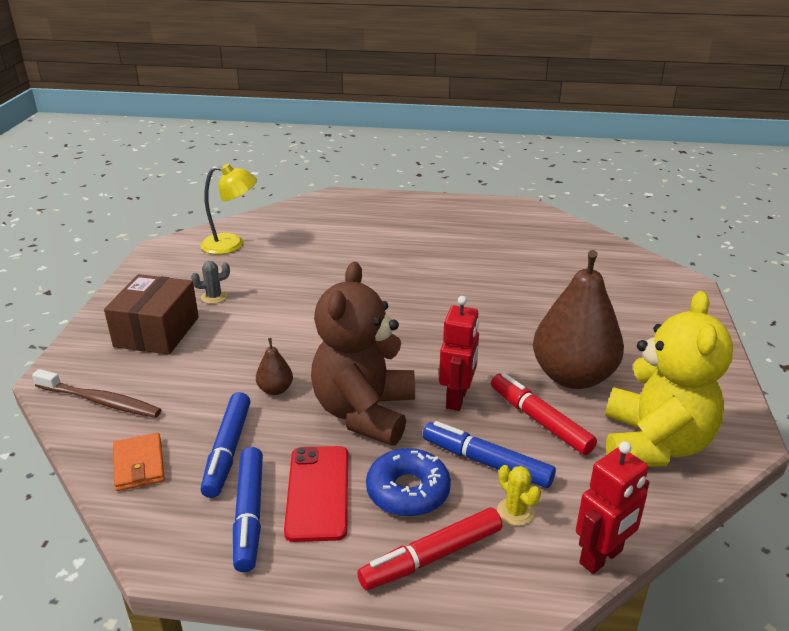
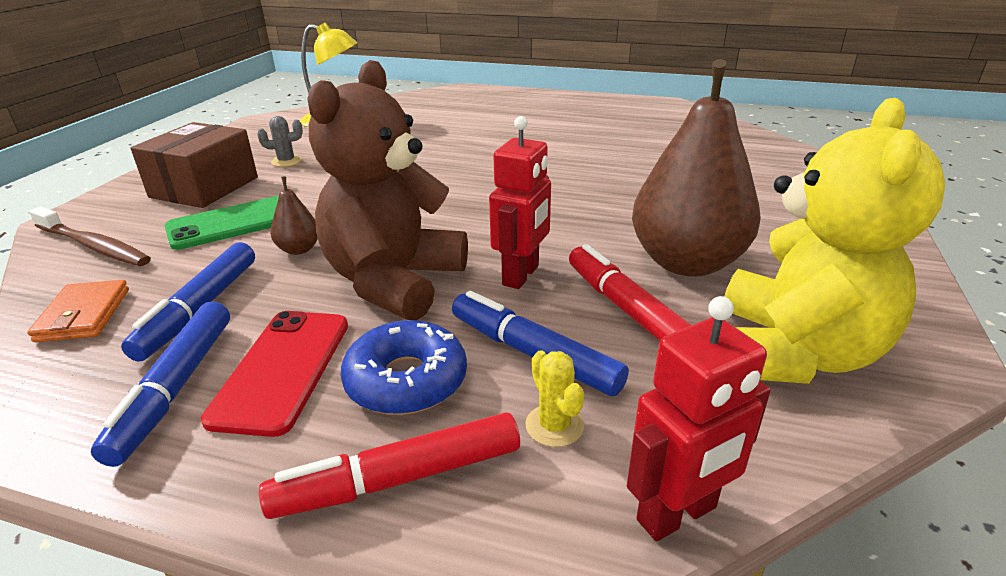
camera: 10 degrees right, 0 degrees up
(206, 368) = (234, 223): none -> green phone

